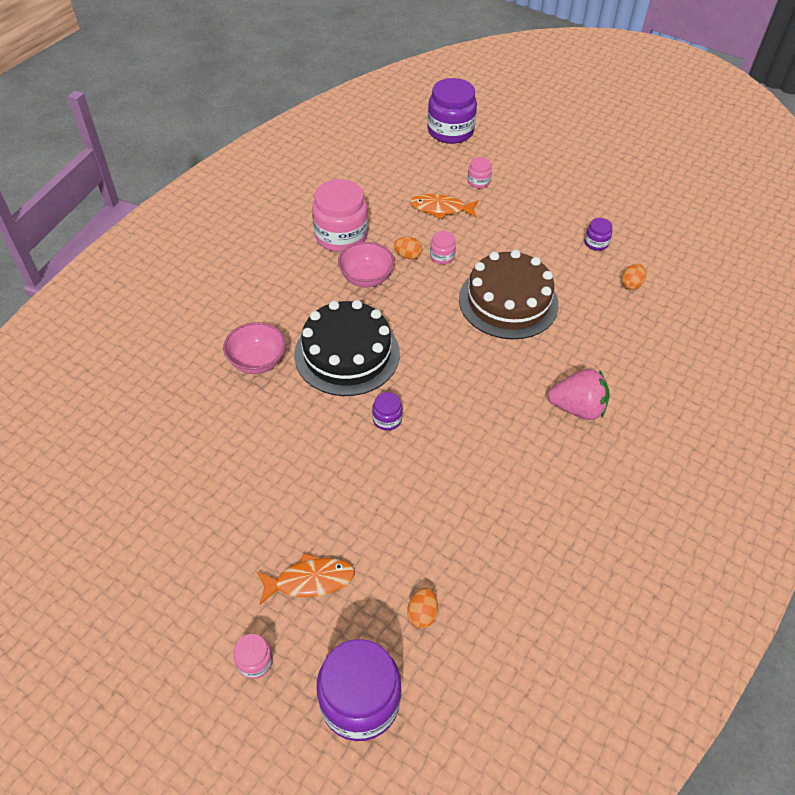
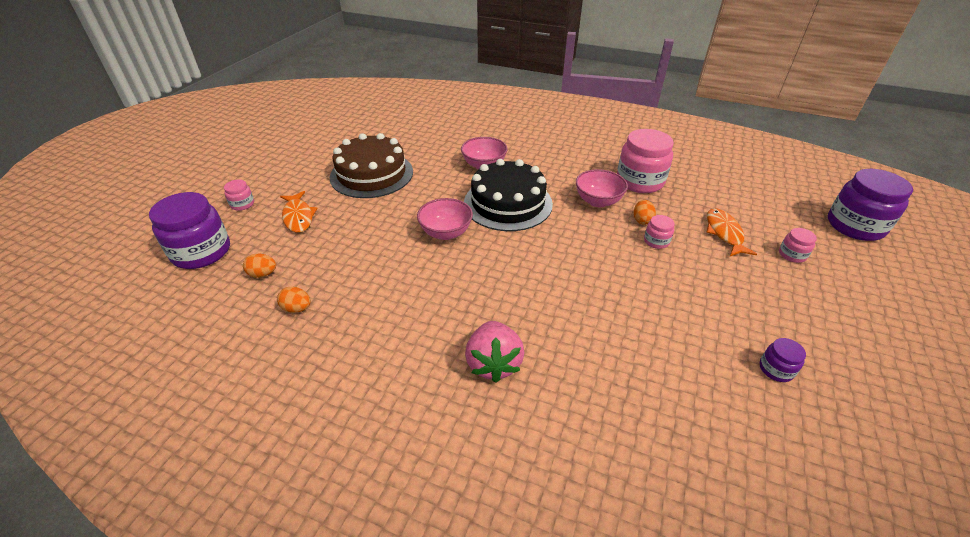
camera: 80 degrees right, 10 degrees down
(387, 419) = (446, 233): purple jar -> pink bowl
(508, 301) = (622, 294): brown cake -> brown cake (371, 174)
(631, 284) = (724, 413): orange egg -> orange egg (297, 308)

